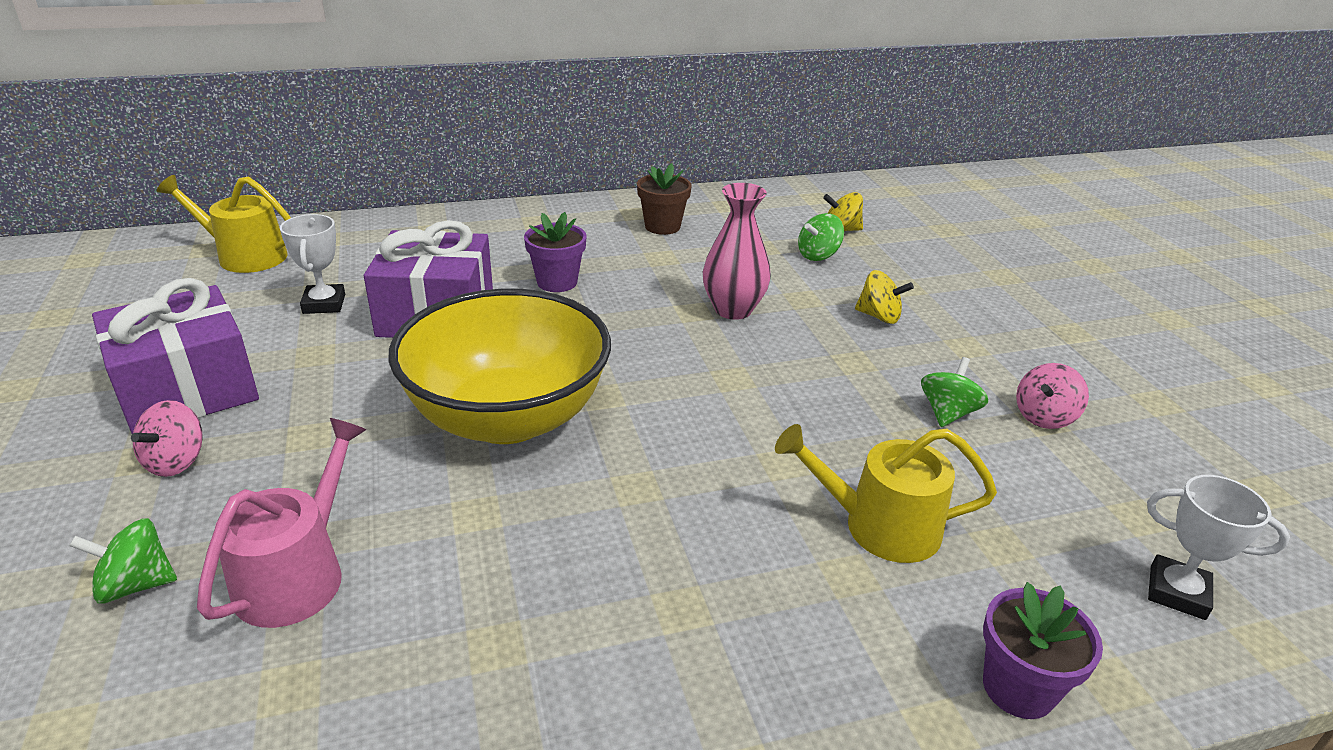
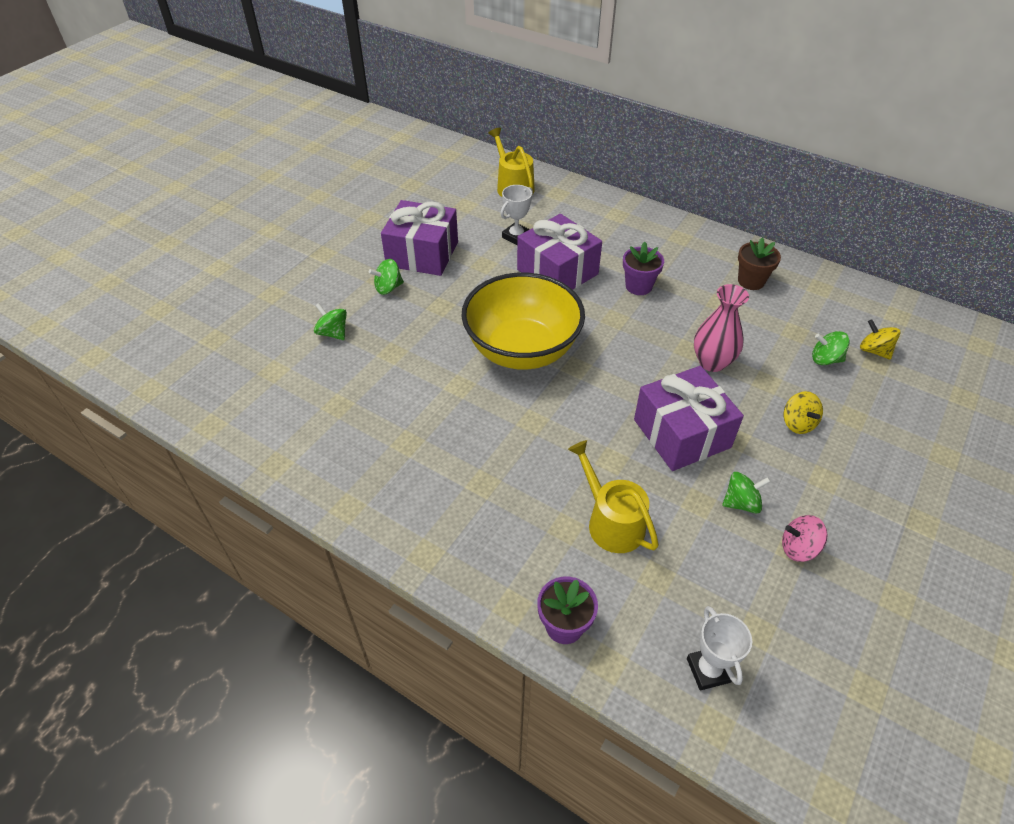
camera: 50 degrees right, 15 degrees up
(176, 461) = (388, 288): pink spinning top -> green spinning top
(297, 574) = (378, 365): pink watering can -> none
(805, 389) = (682, 433): none -> purple gift

